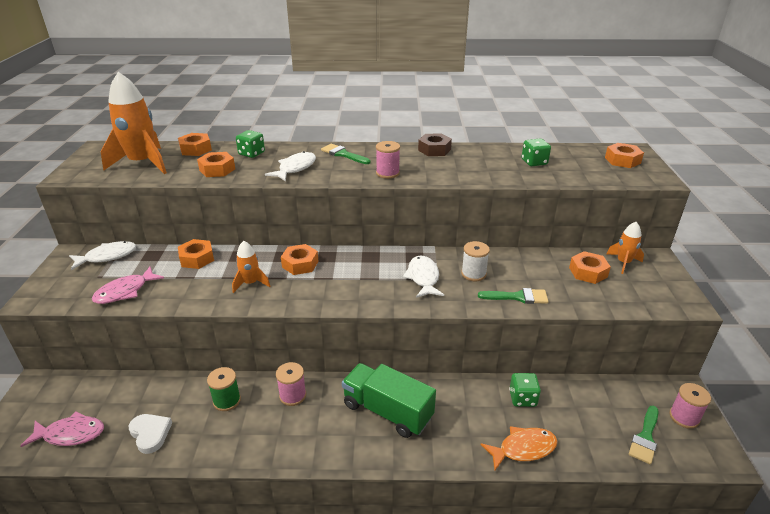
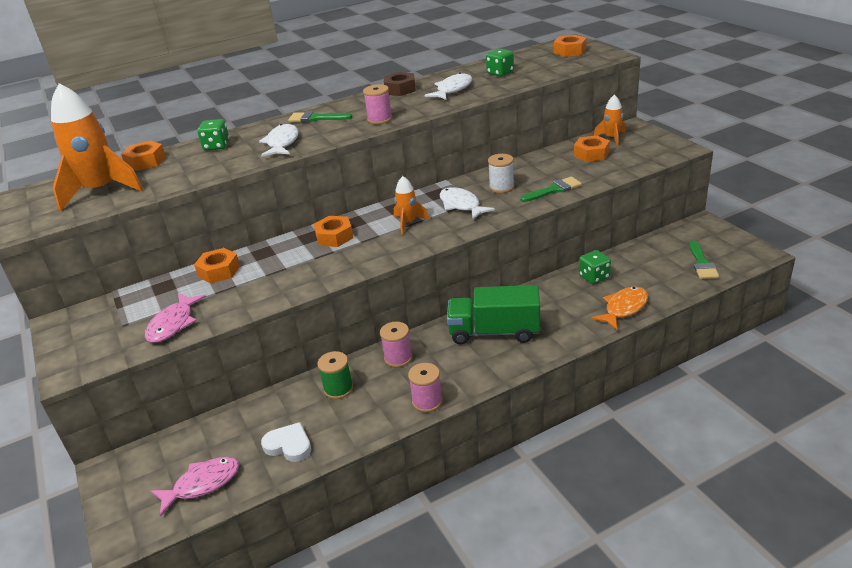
camera: 25 degrees left, 0 degrees up
(107, 257) = (110, 307): white fish -> white fish (452, 89)
(217, 169) = (198, 169): orange nut -> none
(251, 283) = (302, 268): orange rocket -> orange rocket (408, 223)
(684, 417) = (717, 240): pink spool -> pink spool (427, 401)

